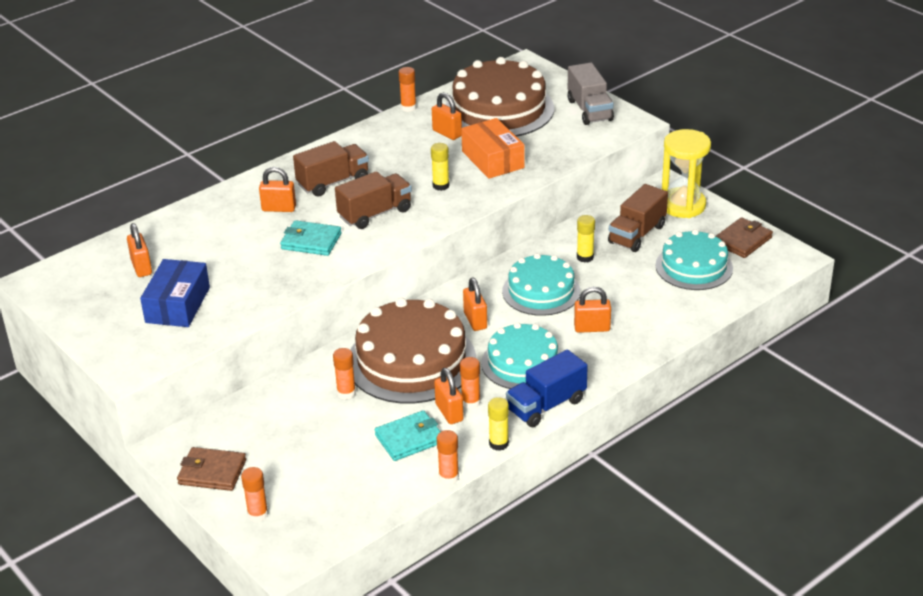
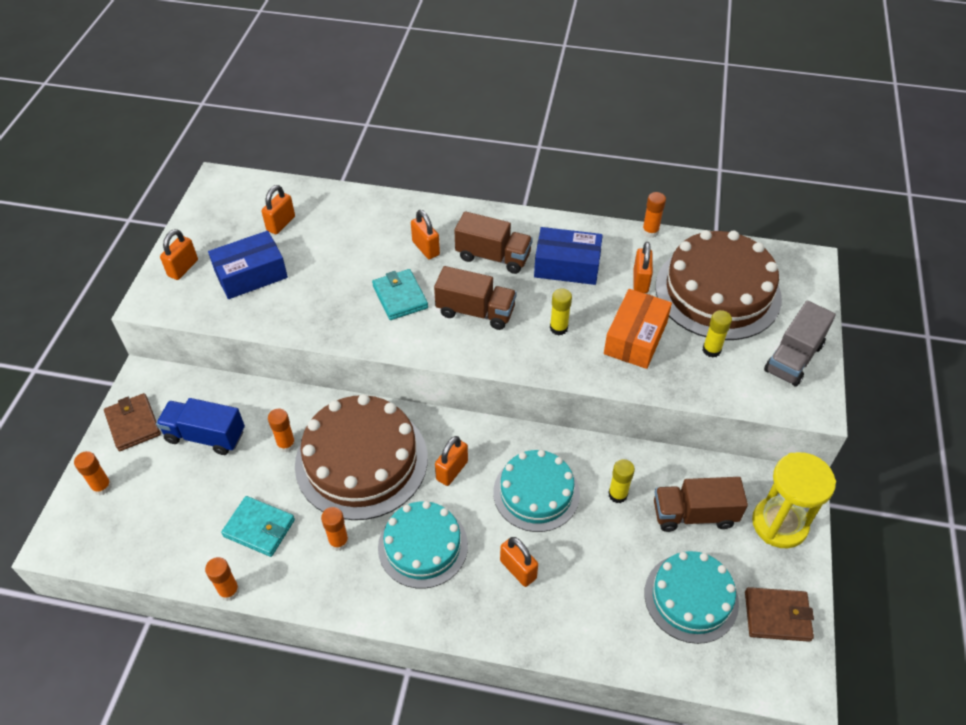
camera: 50 degrees right, 15 degrees up
(389, 156) = (567, 266): none -> blue box
(449, 412) = (313, 534): orange padlock -> orange padlock (183, 268)
(498, 444) = (298, 601): yellow glue stick -> yellow glue stick (711, 350)
(546, 405) = (378, 605): blue truck -> blue truck (205, 436)

